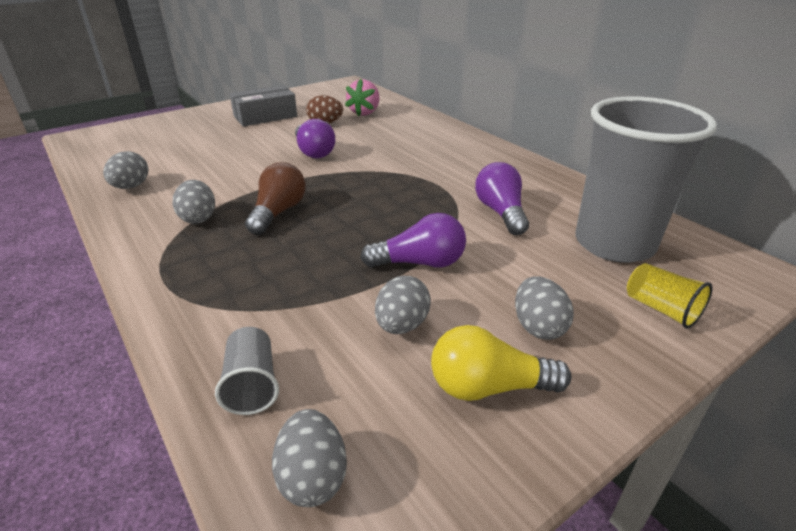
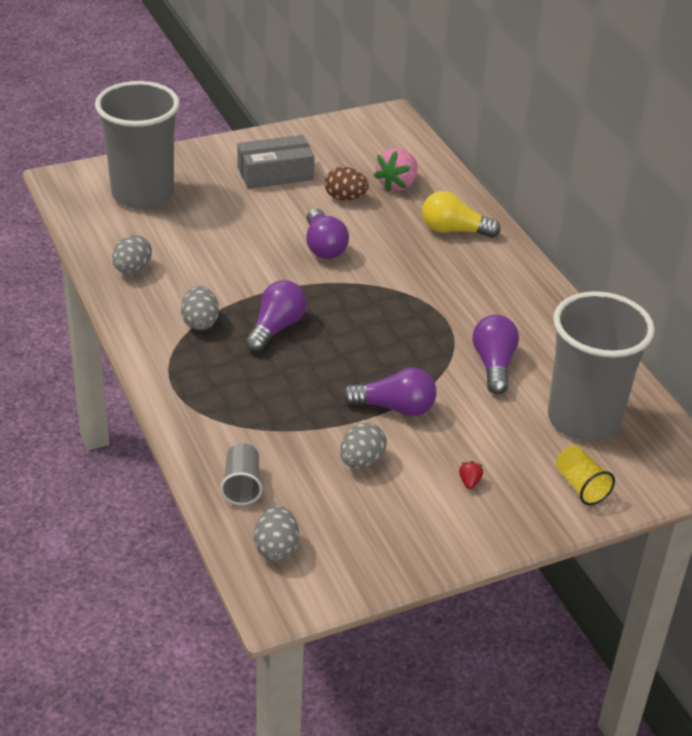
camera: 10 degrees right, 5 degrees up
(149, 138) = (143, 194): none -> grey cup
(278, 212) = (276, 328): brown light bulb -> purple light bulb
(488, 387) = (410, 518): yellow light bulb -> yellow light bulb (454, 230)
(538, 327) = (469, 482): grey egg -> red strawberry

